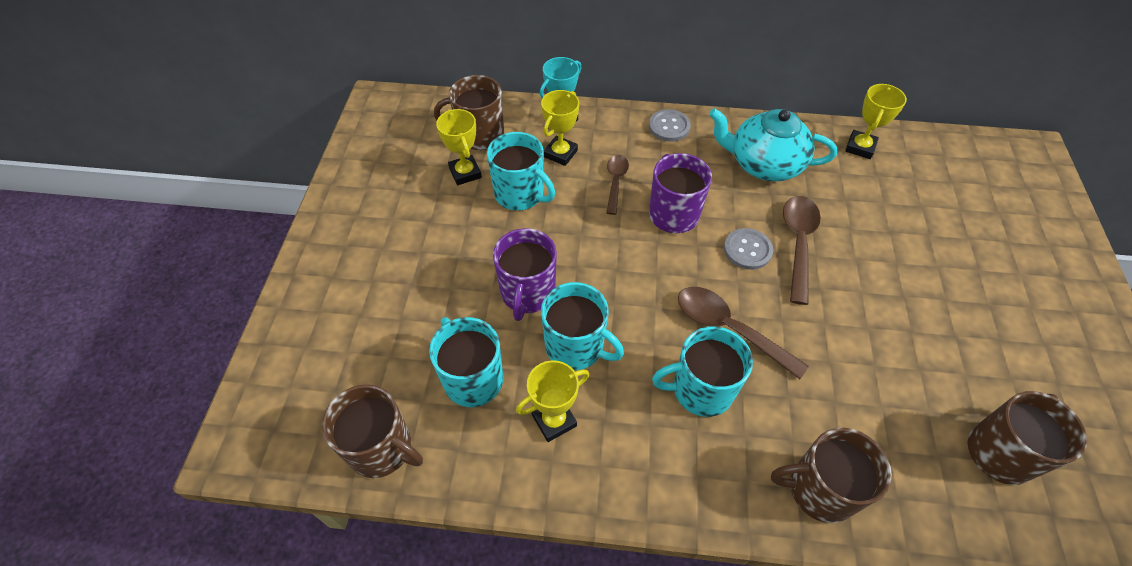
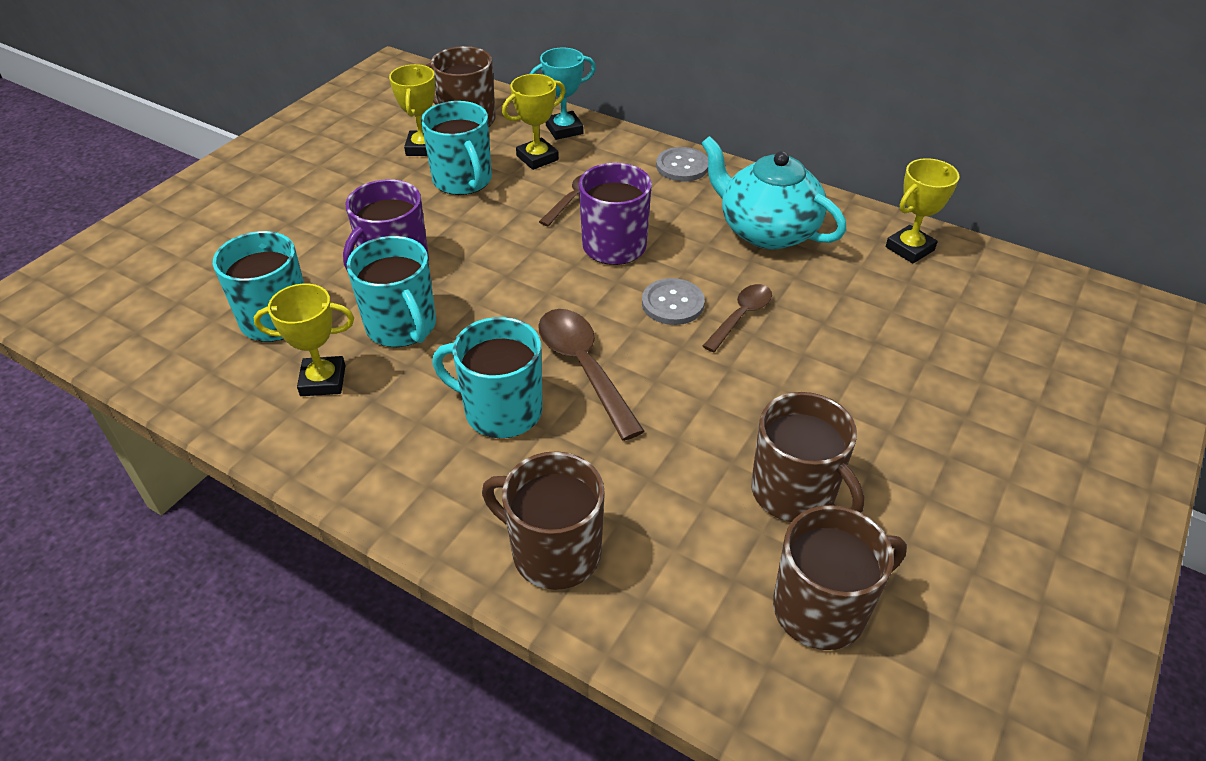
camera: 25 degrees right, 10 degrees down
(382, 448) = (144, 343): brown mug -> brown mug (795, 493)
(798, 243) = (741, 316): brown spoon -> brown spoon, size x0.63

